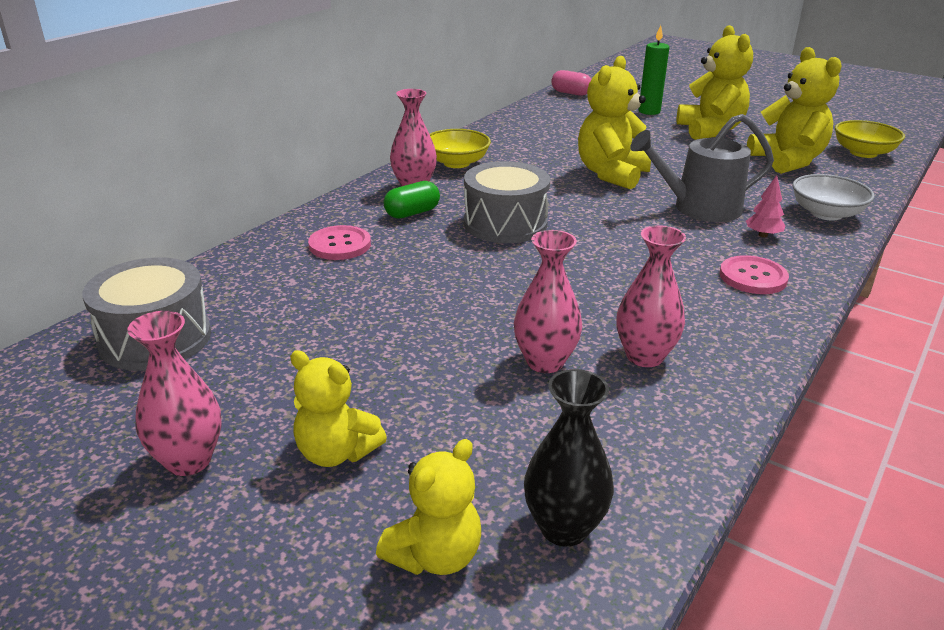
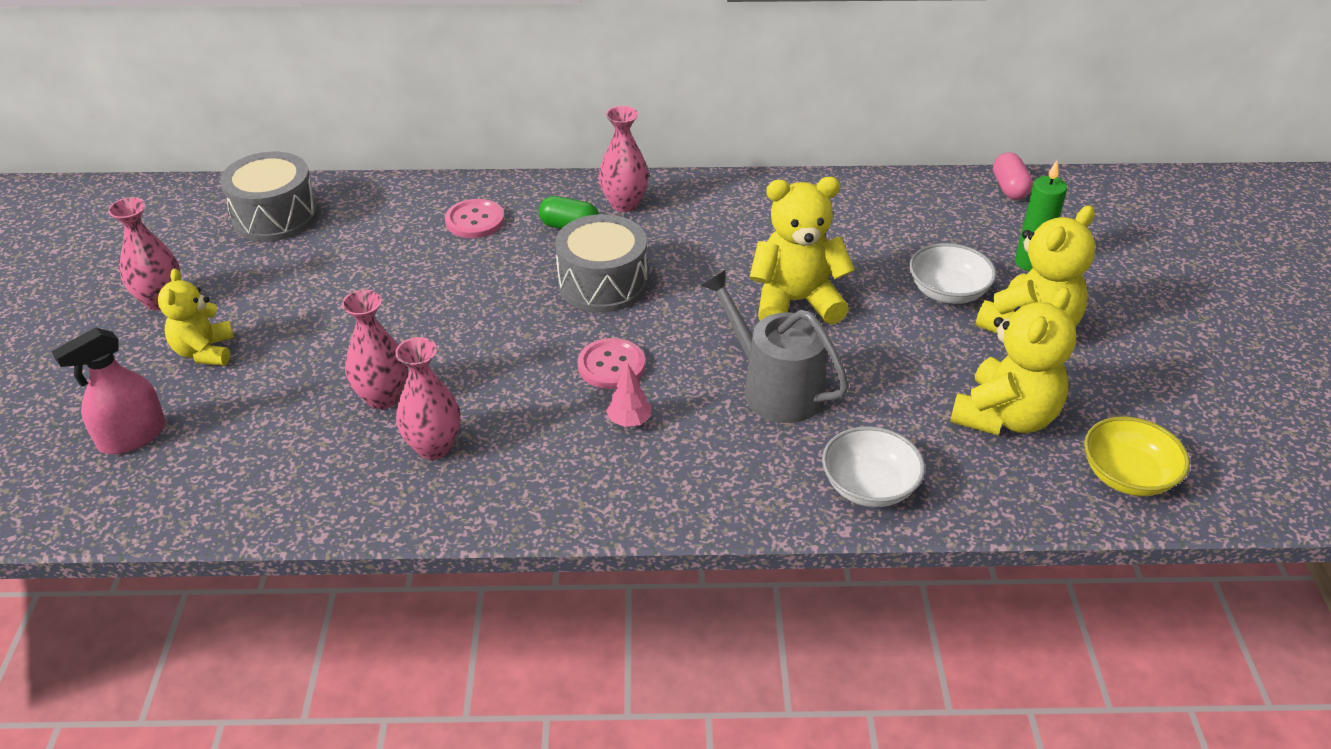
camera: 55 degrees right, 10 degrees up
(435, 556) = (132, 436): yellow teddy bear -> pink spray bottle
(456, 163) = (706, 202): yellow bowl -> none
(564, 528) = (189, 480): black vase -> none
(652, 136) = (947, 292): none -> white bowl
(753, 277) = (644, 470): pink button -> pink button (611, 365)
(763, 235) = (753, 452): pink tree -> pink tree (629, 420)

